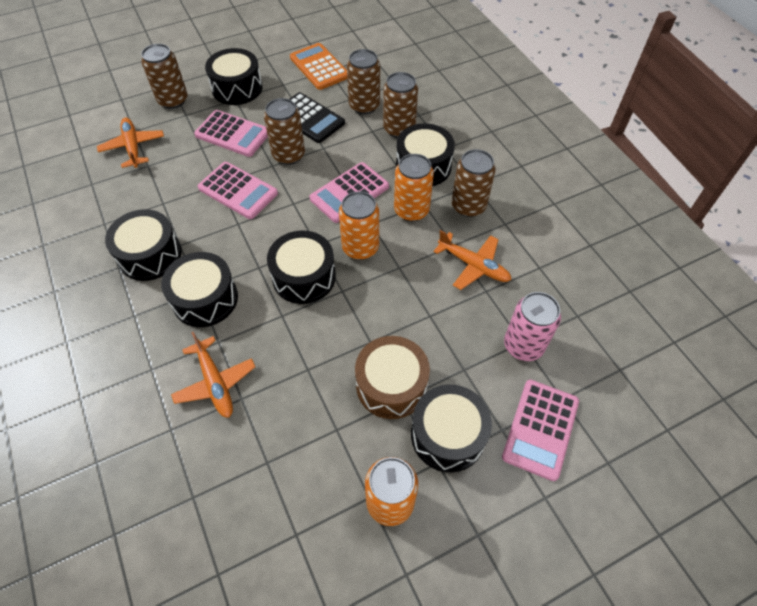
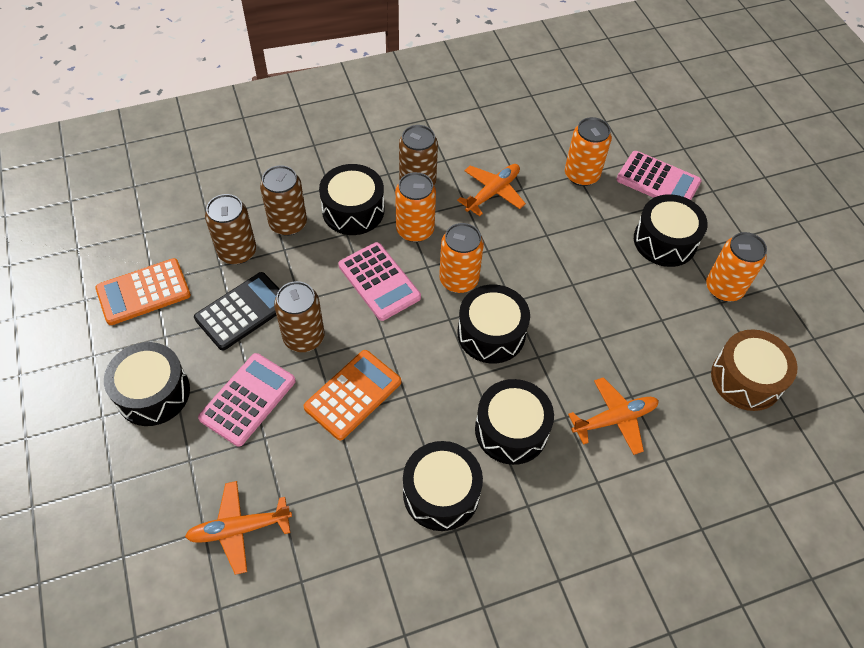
camera: 85 degrees left, 0 degrees up
(173, 100) = (152, 478): brown can -> none
(238, 191) = (353, 394): pink calculator -> orange calculator
(391, 385) = (618, 274): brown drum -> brown drum (746, 379)
(523, 345) = (581, 175): pink can -> orange can

